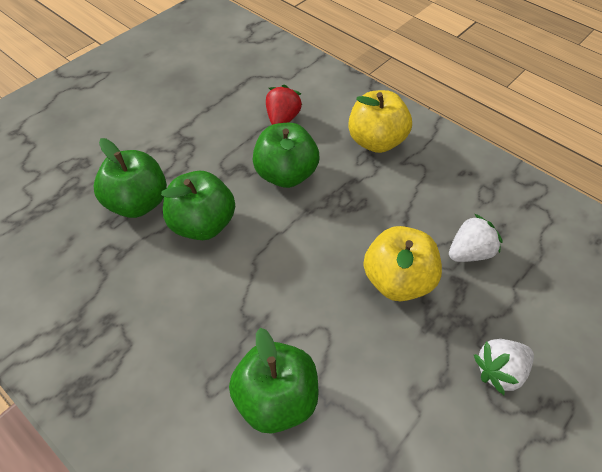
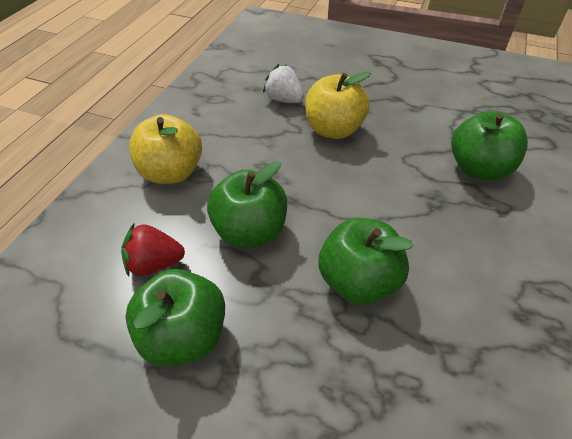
camera: 110 degrees left, 5 degrees down
(138, 203) = (368, 370): green apple -> green apple (184, 336)
(499, 371) = (371, 79): white strawberry -> none

